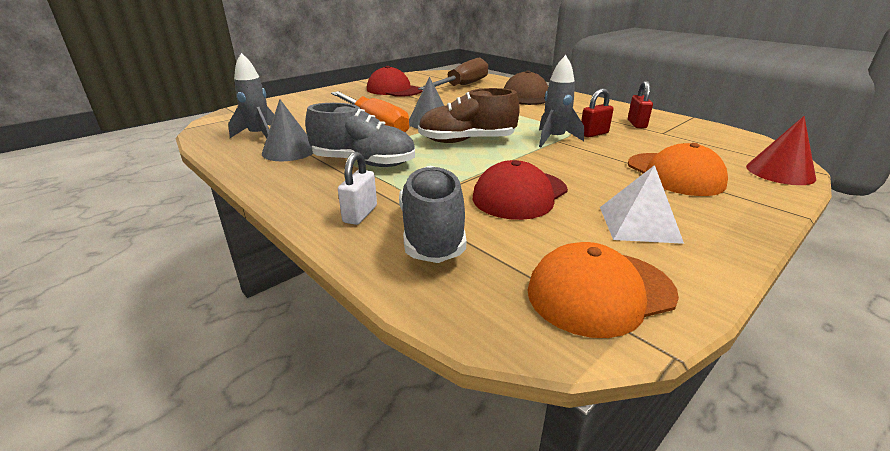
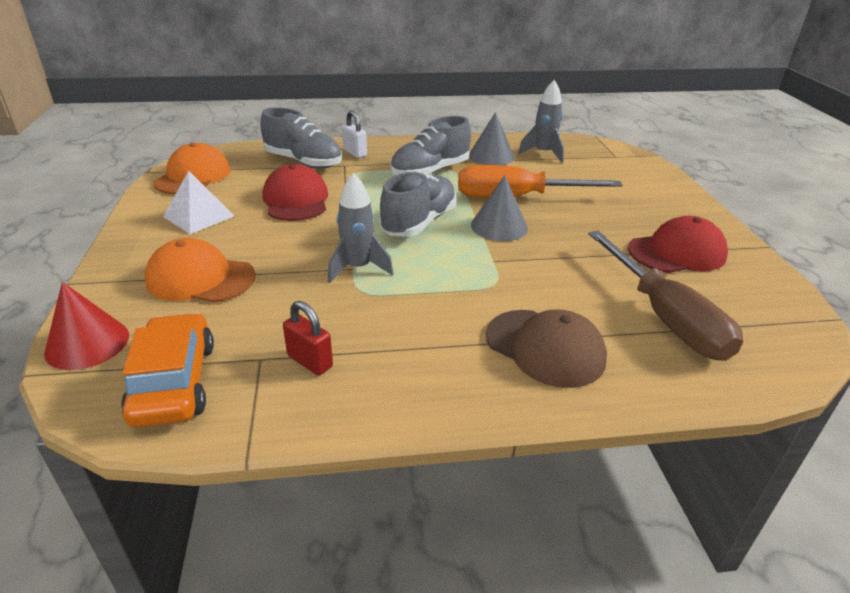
camera: 125 degrees right, 5 degrees up
(466, 141) = (419, 223): brown shoe -> grey shoe
(593, 134) = (334, 302): red padlock -> none
(719, 141) = (174, 382): none -> orange car

